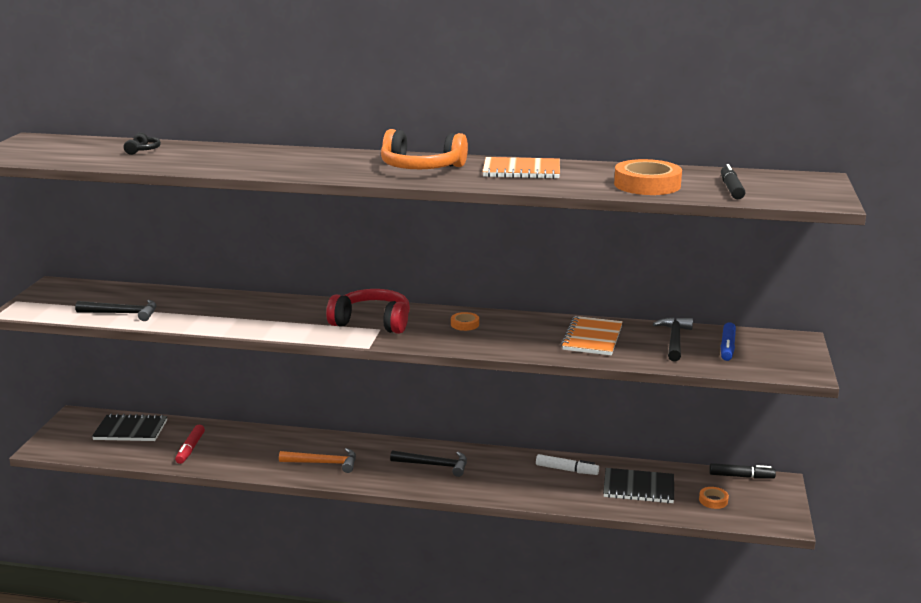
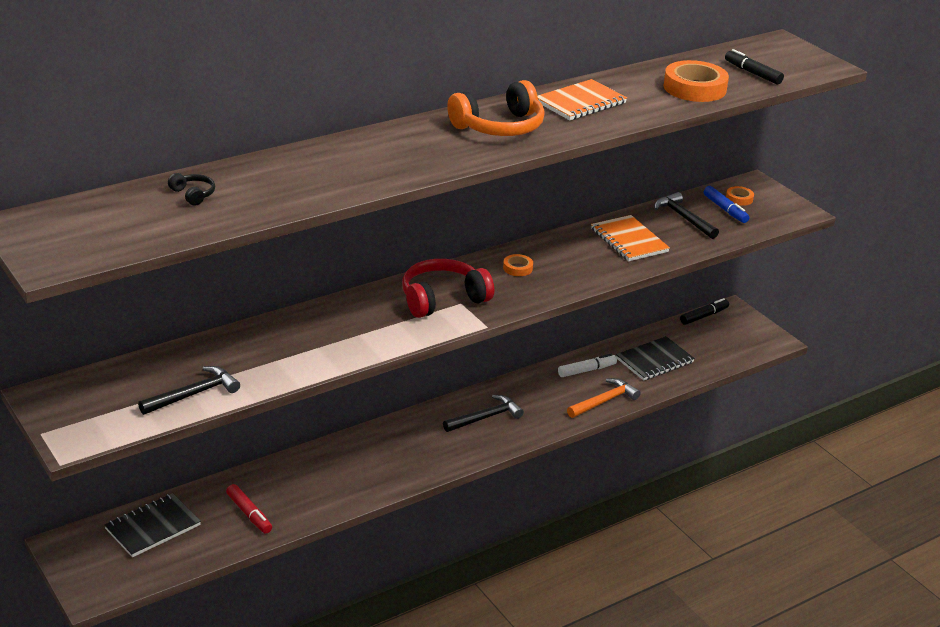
camera: 45 degrees left, 10 degrees up
(323, 463) = (394, 463): orange hammer -> orange hammer (604, 401)
(713, 500) = (713, 346): orange tape -> orange tape (739, 199)

